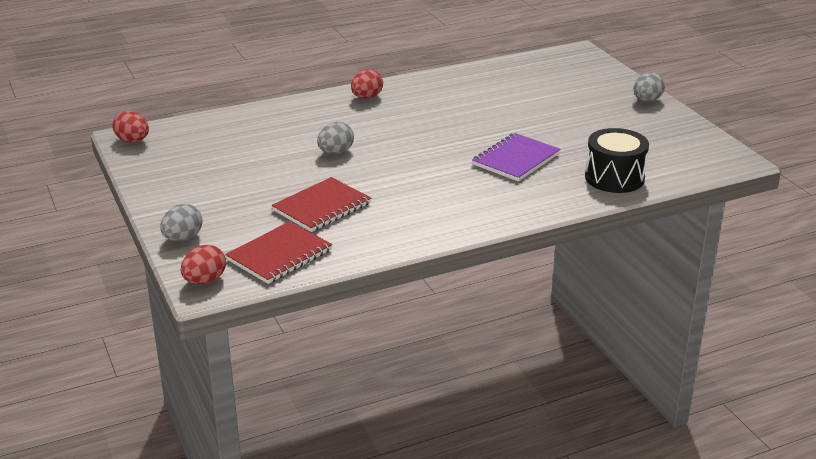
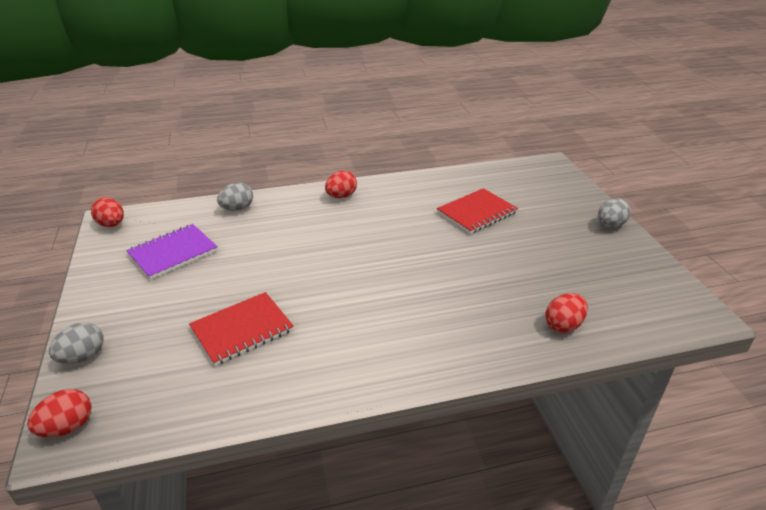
camera: 10 degrees right, 5 degrees up
(279, 255) = (166, 397): red notebook -> red notebook (477, 213)
(335, 152) = (286, 258): grey egg -> grey egg (237, 209)
(516, 159) = (462, 287): purple notebook -> purple notebook (173, 253)
(614, 178) = (563, 325): black drum -> red egg

